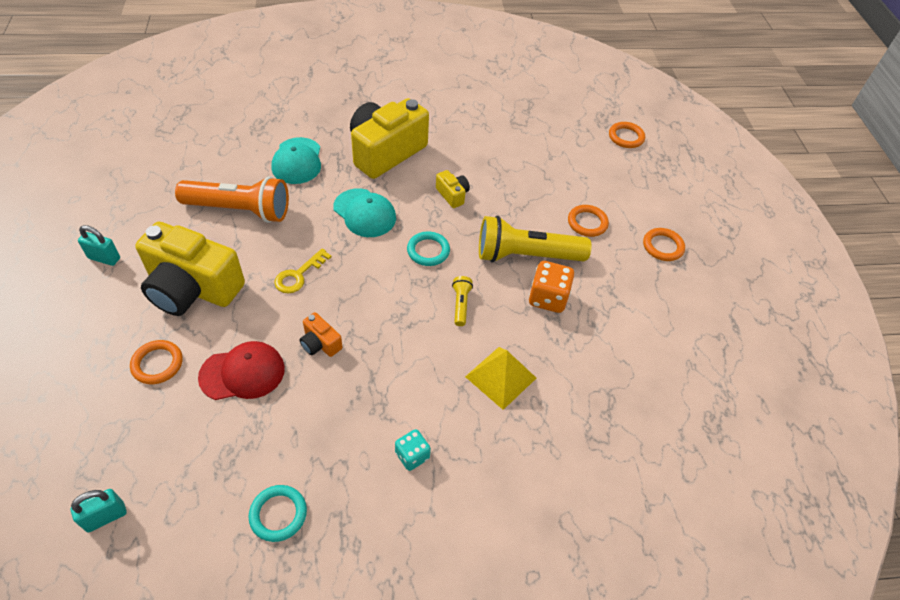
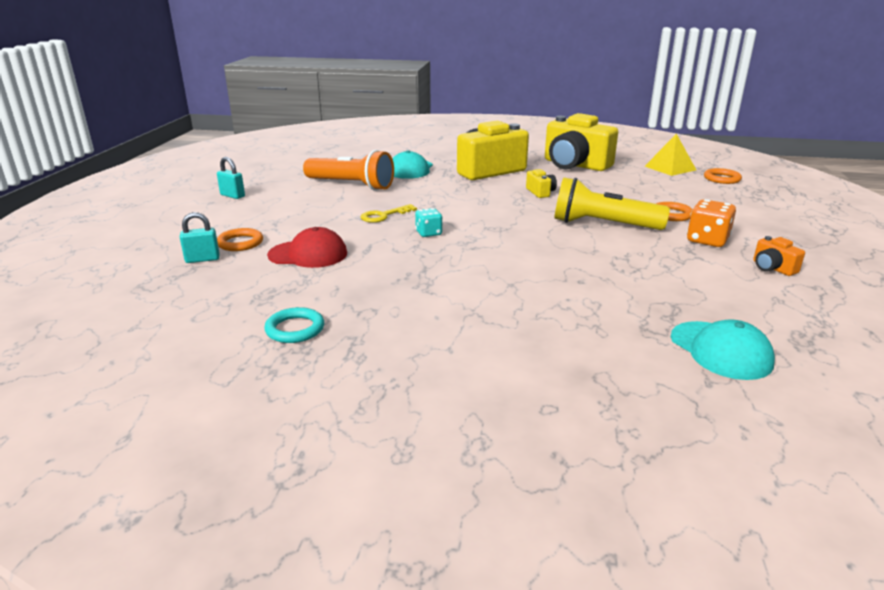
camera: 20 degrees right, 25 degrees down
(106, 517) = (143, 309): turquoise padlock -> turquoise padlock (202, 259)
(192, 288) = (292, 213): yellow camera -> yellow camera (575, 165)
(320, 343) = (385, 248): orange camera -> orange camera (772, 268)
(364, 213) = (456, 194): turquoise cap -> turquoise cap (720, 350)
(412, 455) = (444, 314): turquoise dice -> turquoise dice (428, 233)
(428, 251) = (507, 215): turquoise ring -> none
(460, 304) = (527, 242): yellow flashlight -> none
(501, 377) = (554, 283): yellow pyramid -> yellow pyramid (670, 168)
(547, 298) = (619, 247): orange dice -> orange dice (707, 240)
(662, 246) = (753, 232): orange ring -> none

